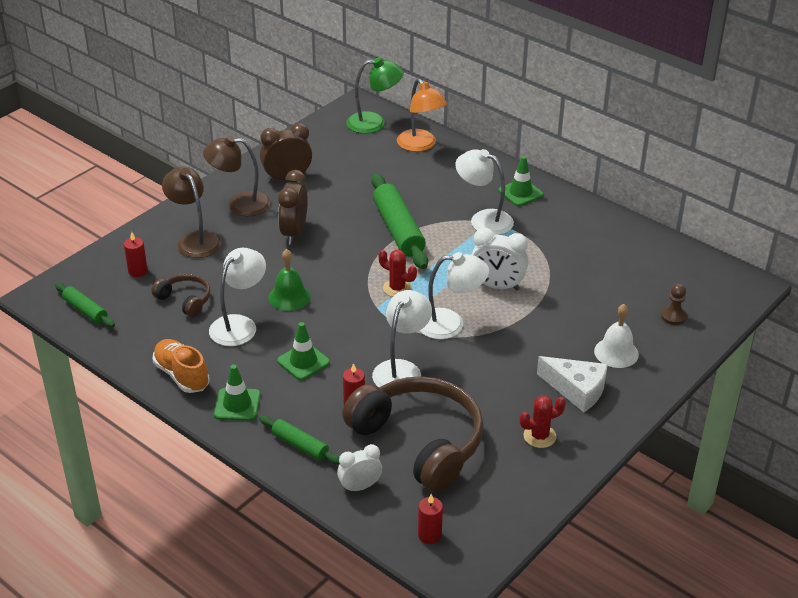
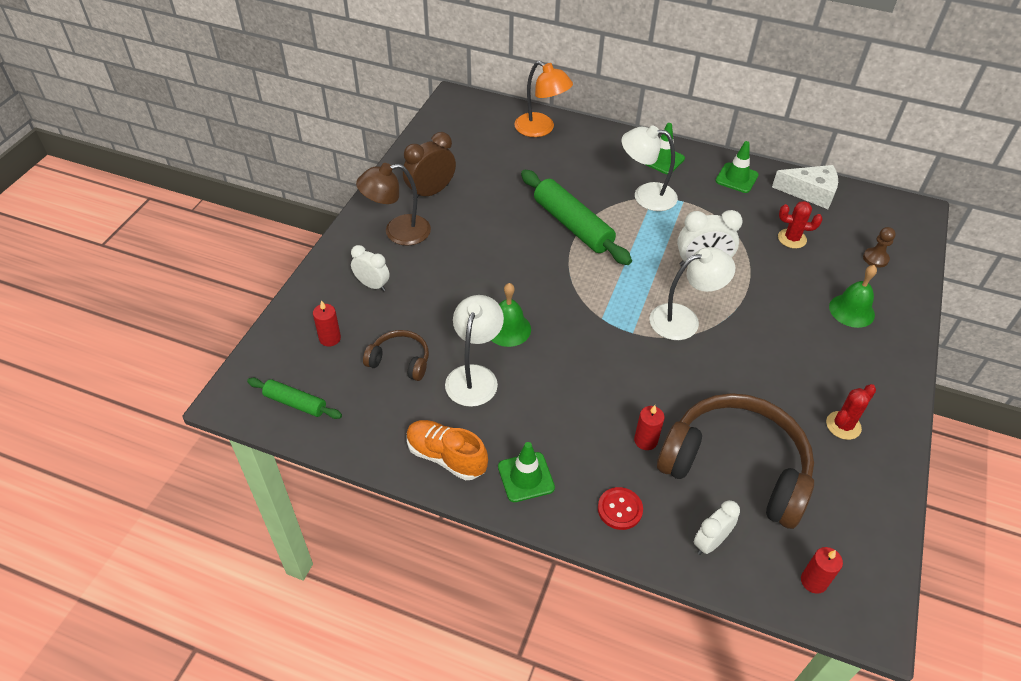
camera: 20 degrees left, 10 degrees up
(194, 240) = (372, 285): brown lamp -> white clock
(294, 233) = (472, 253): brown clock -> none
(300, 445) = (620, 509): green rolling pin -> red button
(303, 362) = (565, 403): green traffic cone -> green traffic cone (736, 178)
(374, 123) = (483, 114): green lamp -> none
(397, 288) = (609, 291): red cactus -> red cactus (792, 239)
(401, 369) = (668, 385): white lamp -> none
(576, 390) = (843, 362): white cheese -> white cheese (810, 192)
(616, 352) = (851, 310): white bell -> green bell

